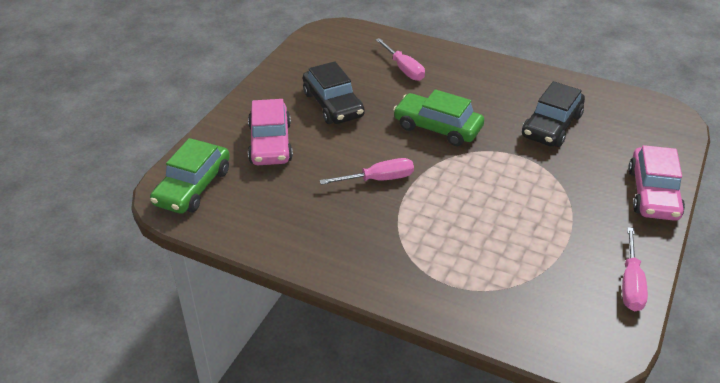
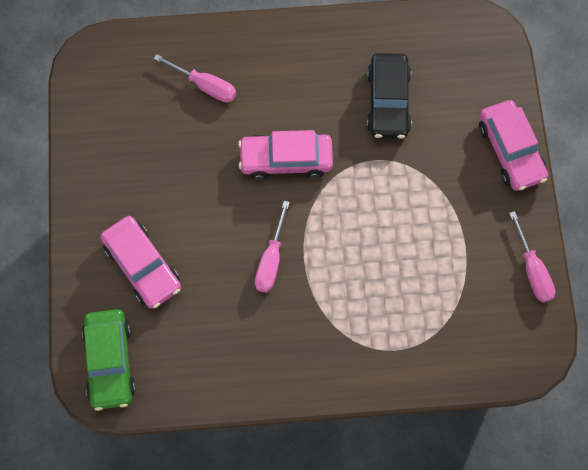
camera: 30 degrees left, 30 degrees up
(333, 104) = (167, 178): black car -> none
(378, 179) = (271, 259): pink screwdriver -> pink screwdriver turned 150 degrees clockwise
(437, 127) = (286, 159): green car -> pink car

